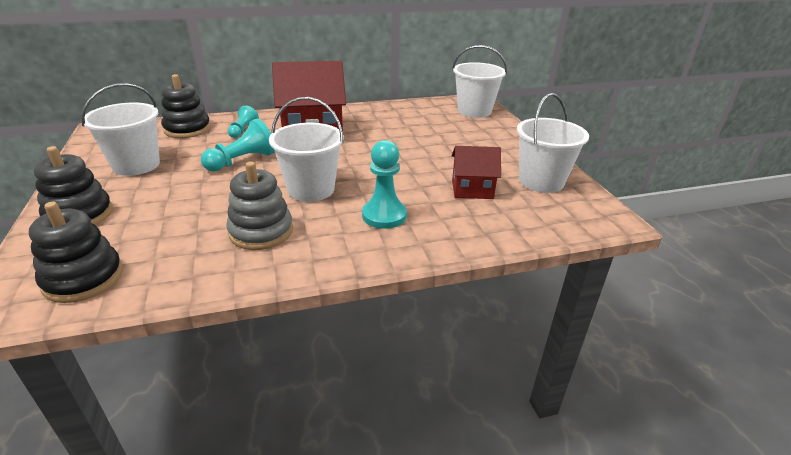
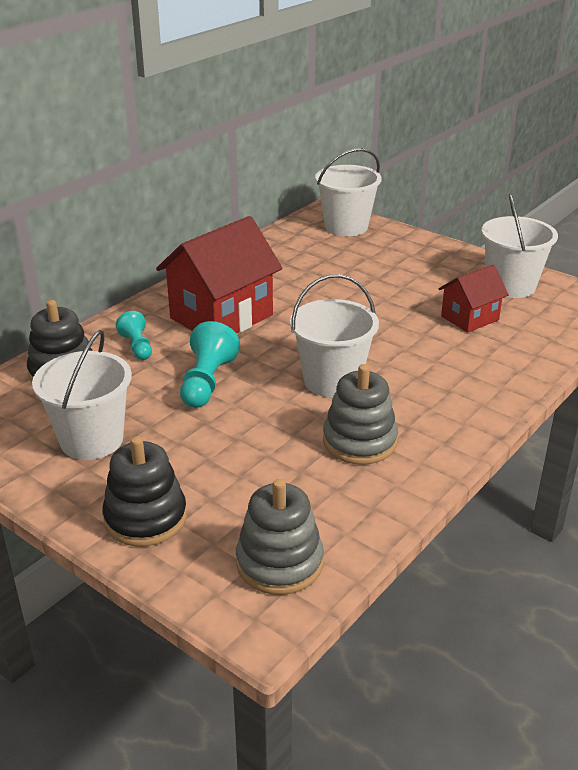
camera: 35 degrees left, 0 degrees up
(83, 278) = (279, 563): black stacking toy -> grey stacking toy
(384, 215) = (437, 376): turquoise pawn -> none

